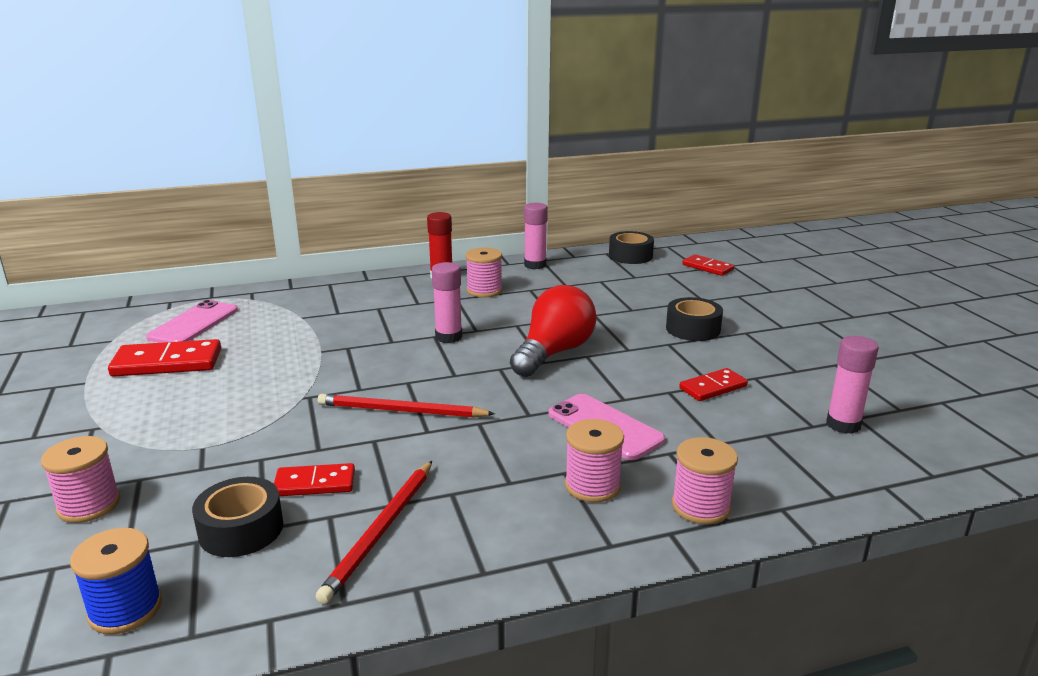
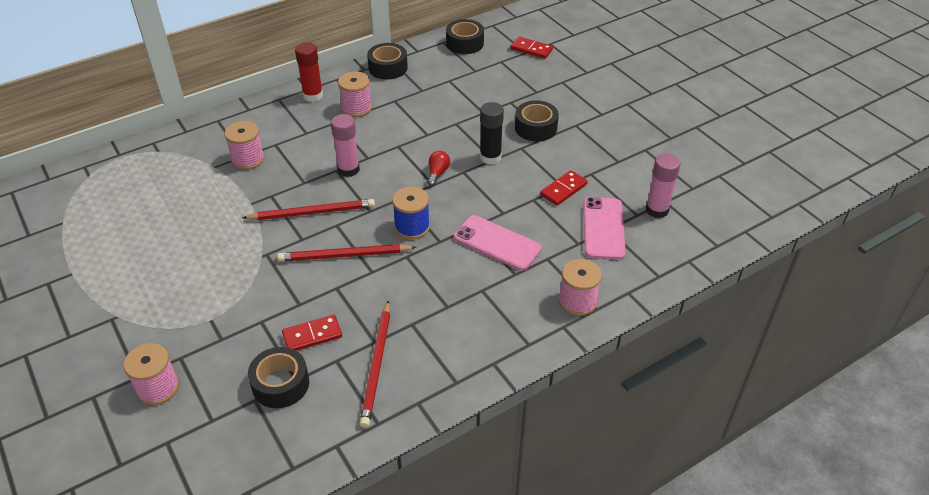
camera: 15 degrees left, 20 degrees up
(125, 609) = (238, 460): blue spool -> blue spool (412, 227)
(167, 363) = (129, 239): red domino -> none
(193, 324) = (123, 190): pink phone -> pink phone (603, 228)
(386, 367) = (312, 212): none -> red pencil
(535, 265) = (388, 68): pink glue stick -> black tape
(554, 353) = (437, 173): red light bulb -> red light bulb, size x0.42
(592, 486) = (504, 298): pink spool -> pink spool (248, 159)
(626, 347) = (490, 157): none -> black glue stick

